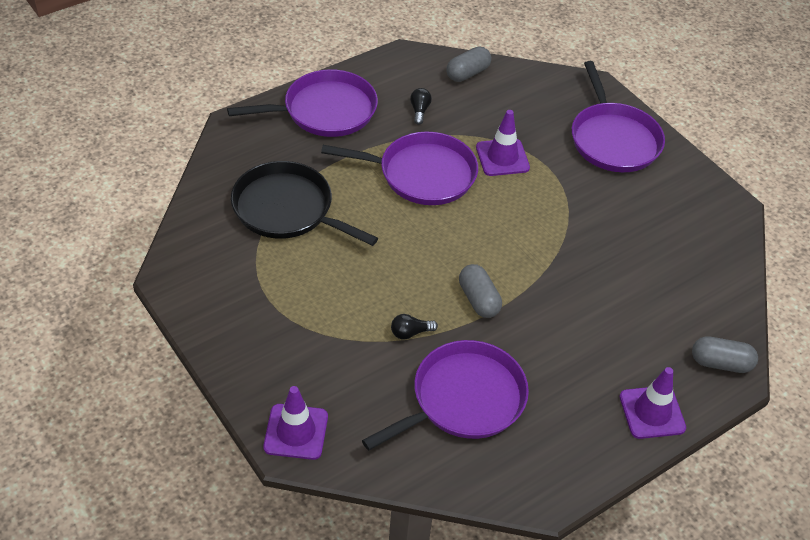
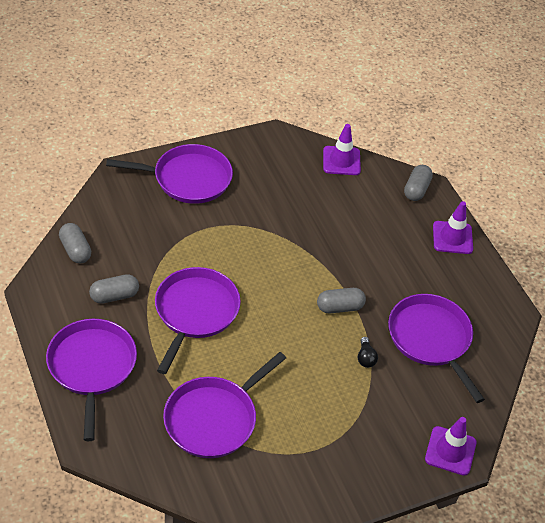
camera: 80 degrees left, 0 degrees up
(287, 209) = (214, 418): black pan -> purple pan
(419, 111) = (114, 296): black light bulb -> grey capsule
(502, 157) = (189, 253): purple traffic cone -> purple traffic cone (341, 161)

